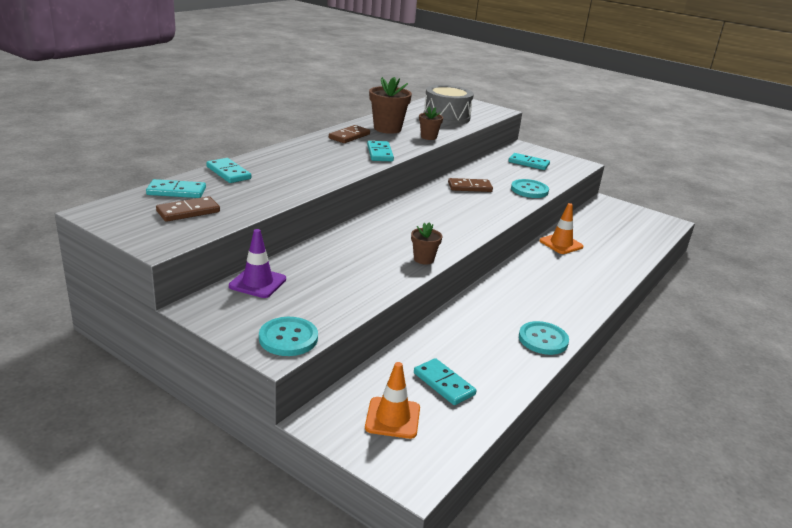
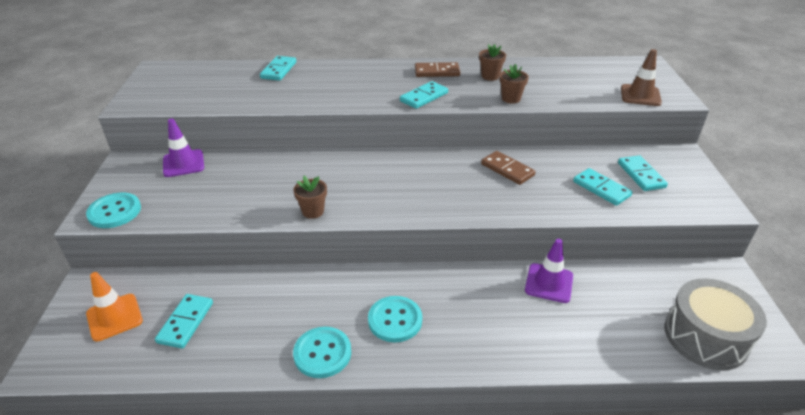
camera: 55 degrees right, 10 degrees up
(176, 191) = (220, 72): turquoise domino -> turquoise domino (601, 189)
(188, 211) = (192, 89): brown domino -> none
(387, 129) = (490, 76): brown flower pot -> brown flower pot, size x0.57
(446, 117) = (586, 84): grey drum -> grey drum (705, 337)
(482, 114) = (640, 95): none -> brown traffic cone
(529, 190) = (568, 203): turquoise button -> turquoise button (395, 320)
(561, 244) = (549, 283): orange traffic cone -> purple traffic cone

